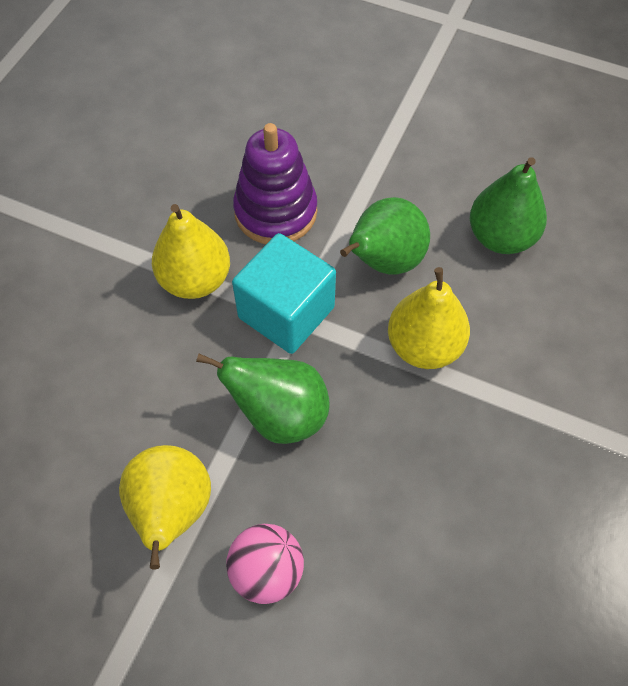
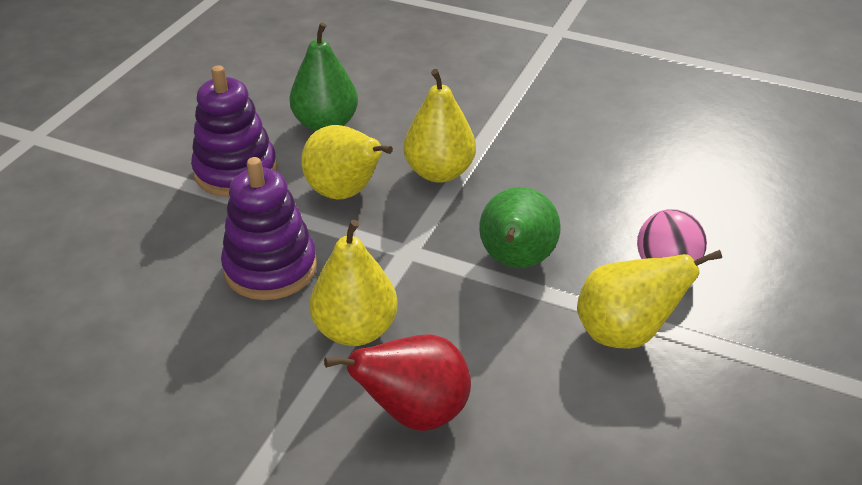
camera: 90 degrees left, 20 degrees down
(99, 326) = (414, 413): none -> red pear
(286, 312) = (401, 258): turquoise cube -> none
(384, 262) = (345, 193): green pear -> yellow pear
(412, 170) = (236, 171): none -> purple stacking toy

